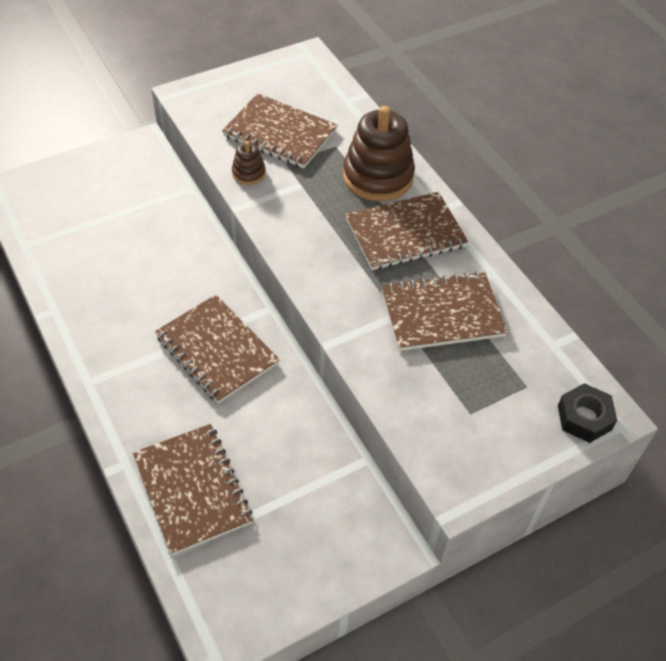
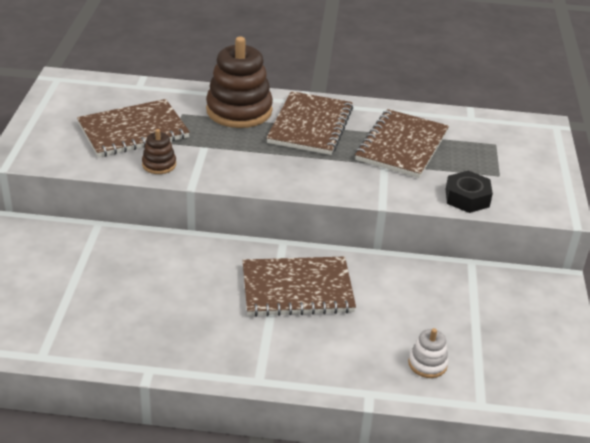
camera: 55 degrees left, 15 degrees down
(192, 489) = (427, 364): brown notebook -> white stacking toy
(584, 417) = (539, 135): black nut -> black nut (467, 198)

